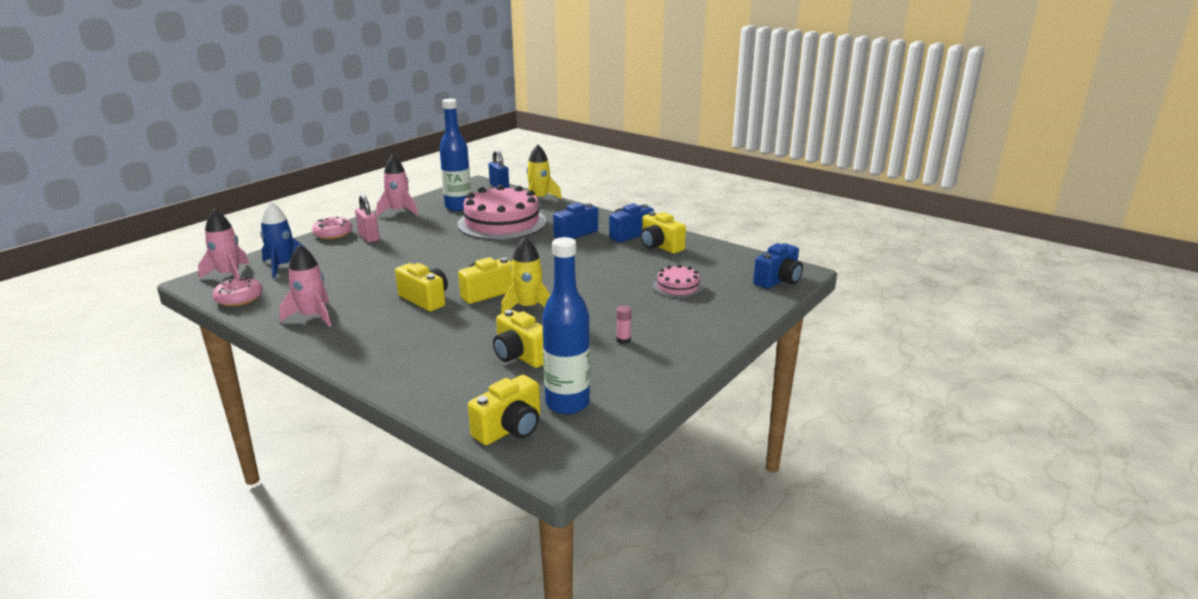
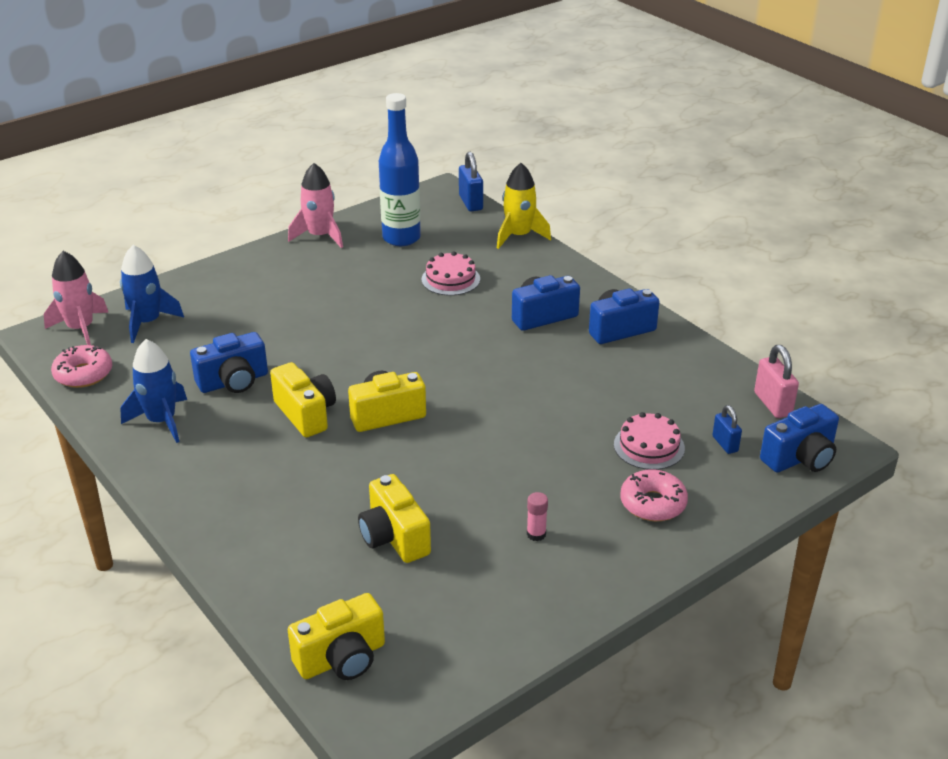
camera: 15 degrees right, 10 degrees up
(312, 316) = (161, 421): pink rocket -> blue rocket
(333, 234) = (224, 269): pink donut -> pink donut (653, 503)
(362, 289) = (233, 381): none -> blue camera
(369, 237) = (267, 283): pink padlock -> pink padlock (773, 404)
(502, 223) = (450, 279): pink cake -> pink cake, size x0.47
(528, 307) = (432, 451): yellow rocket -> none
(567, 403) = (425, 631): blue bottle -> none
(660, 246) = (655, 361): yellow camera -> none
(726, 280) = (725, 444): none -> blue padlock

